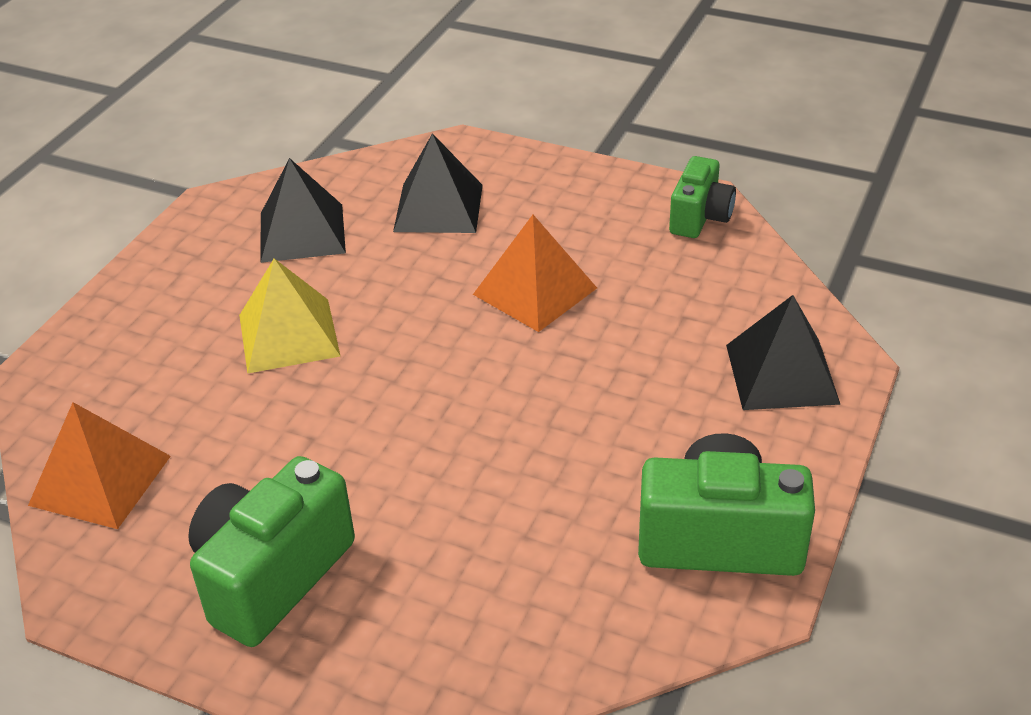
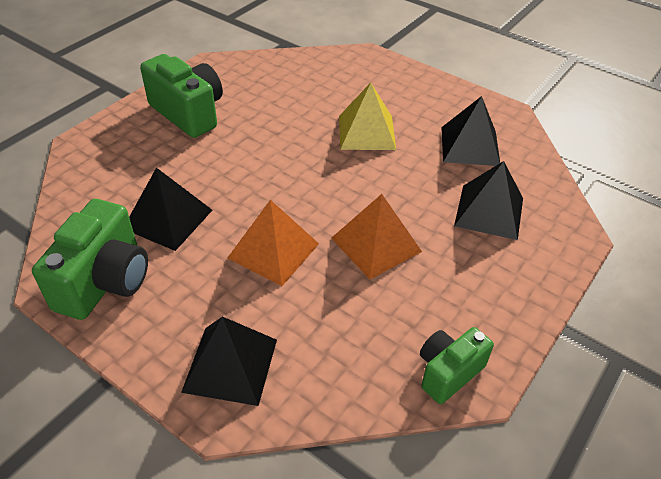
camera: 100 degrees right, 5 degrees up
(100, 480) = (280, 69): orange pyramid -> orange pyramid (273, 251)
(566, 510) = (168, 219): none -> black pyramid
(700, 217) = (448, 372): green camera -> green camera turned 105 degrees clockwise

